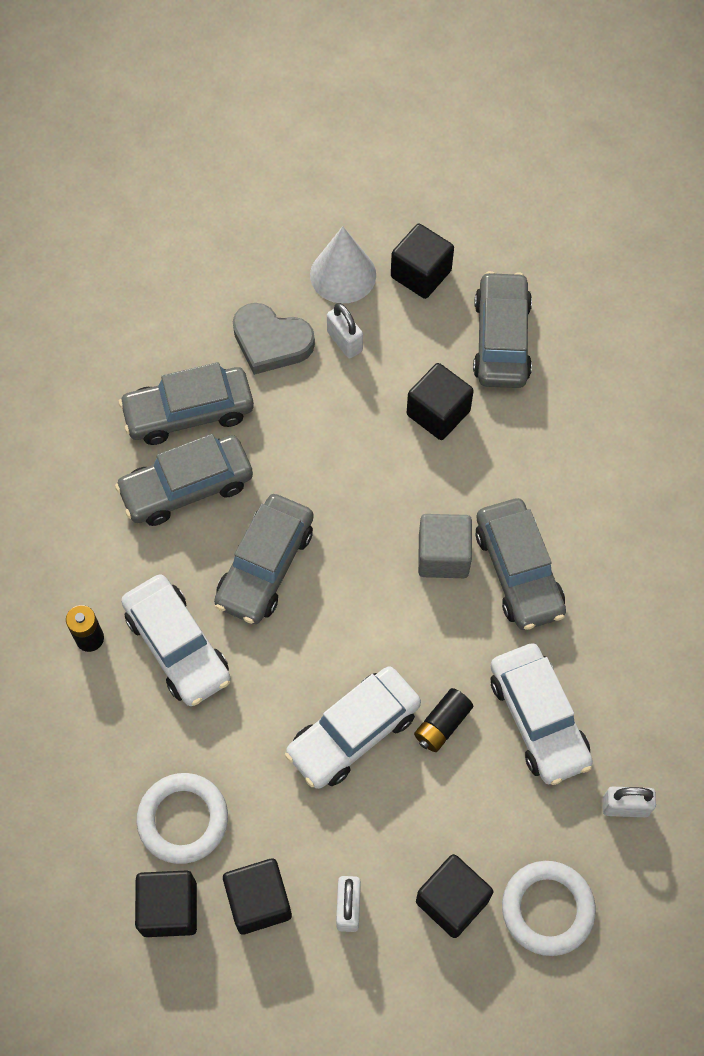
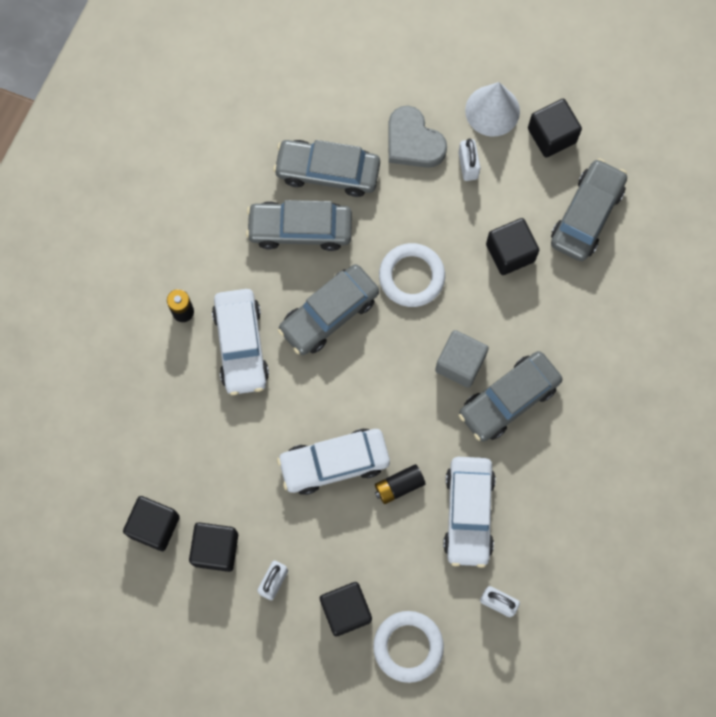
camera: 25 degrees right, 10 degrees up
(183, 819) = (190, 470): white ring -> white ring (411, 276)
(518, 571) = (508, 399): grey car -> grey car turned 45 degrees clockwise

